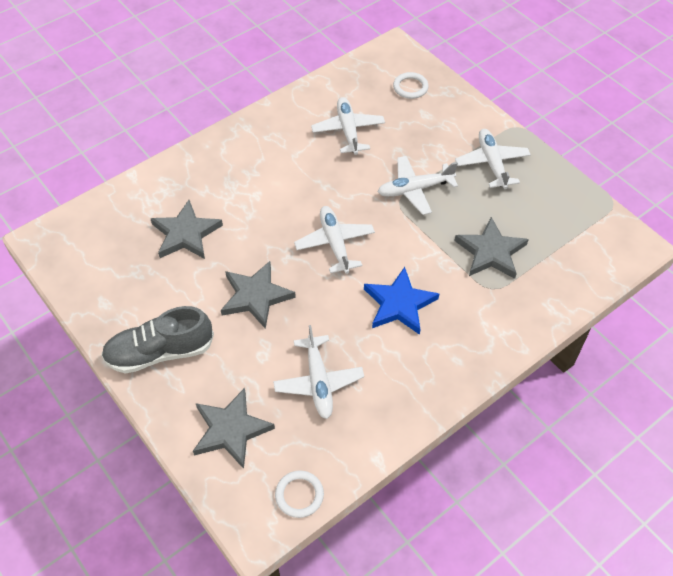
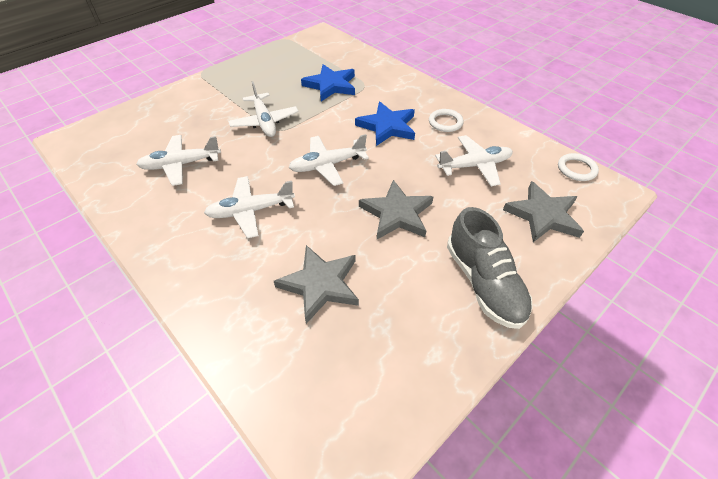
camera: 95 degrees left, 5 degrees down
(410, 87) = (132, 127): white ring -> white ring (445, 122)
(491, 252) = (331, 85): grey star -> blue star
(492, 163) = (239, 84): white plane -> white plane (250, 211)

